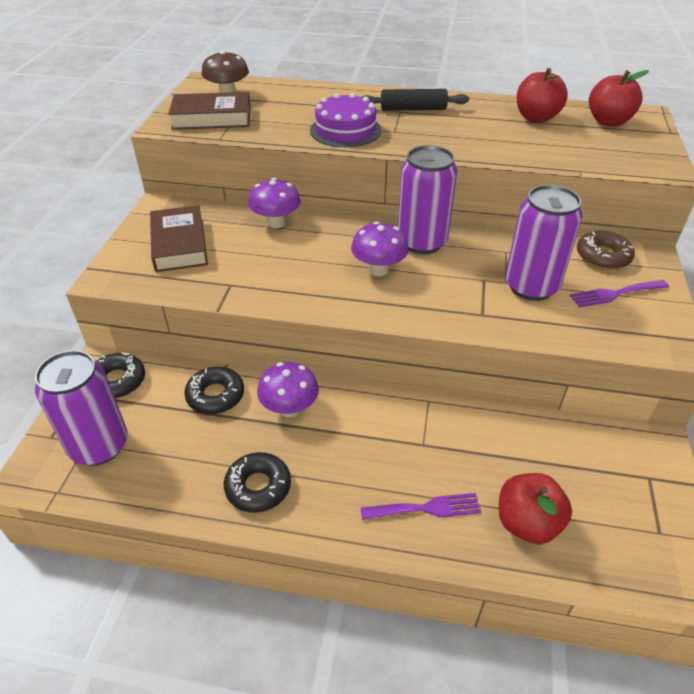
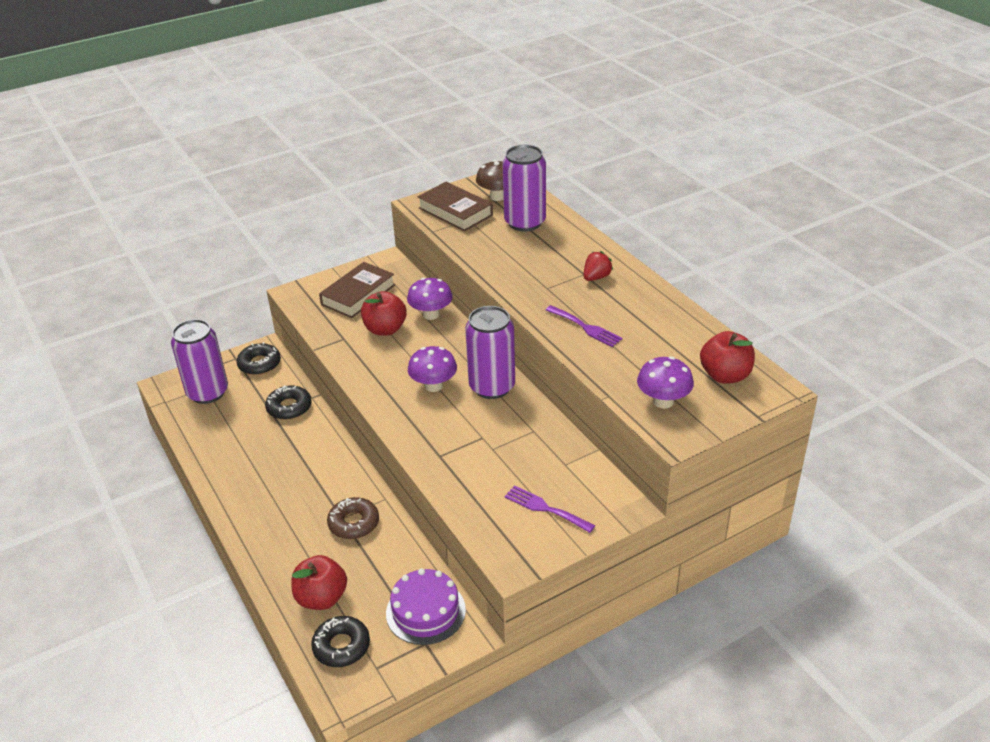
camera: 50 degrees right, 5 degrees down
(258, 487) = (238, 469): black donut -> black donut (341, 646)
(289, 408) = (311, 443): purple mushroom -> purple mushroom (663, 401)
(345, 130) = (517, 268): purple cake -> purple cake (425, 611)
(413, 109) = (596, 277): black rolling pin -> red strawberry
(426, 508) = (290, 547): purple fork -> purple fork (586, 327)
(531, 286) = (501, 463): purple can -> purple can (525, 222)
(536, 118) = (673, 338): red apple -> red apple (385, 329)
(603, 256) = (592, 482): brown donut -> brown donut (354, 523)

